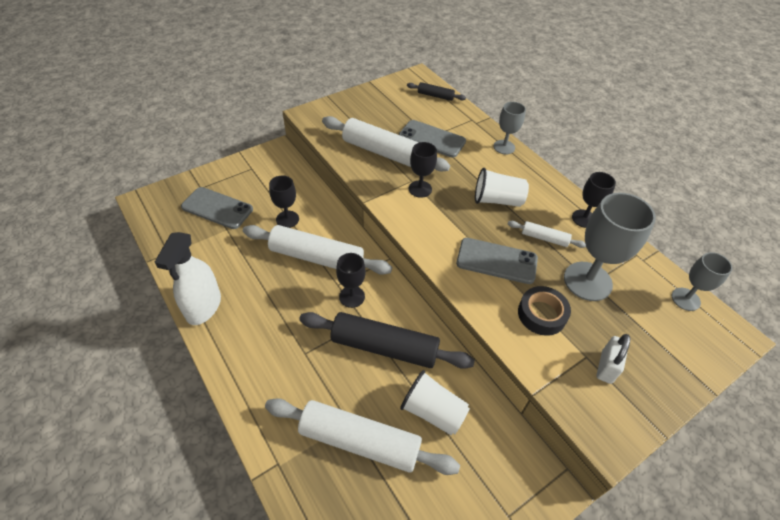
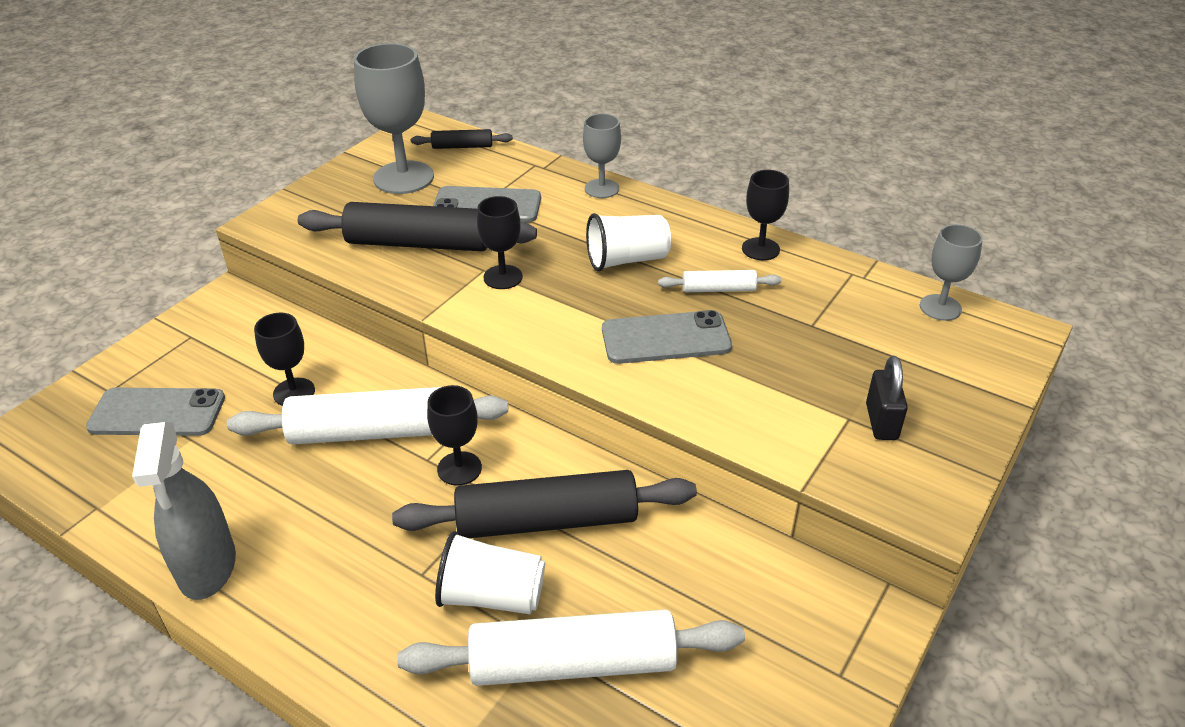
camera: 20 degrees left, 10 degrees down
(204, 307) = (207, 567): white spray bottle -> grey spray bottle
(383, 152) = (419, 243): white rolling pin -> black rolling pin
(433, 411) = (665, 581): white cup -> white cup (492, 596)
(541, 314) = (763, 386): black tape -> none
(587, 281) = (804, 325): grey goblet -> grey goblet (403, 178)
(606, 367) = (881, 422): white padlock -> black padlock

